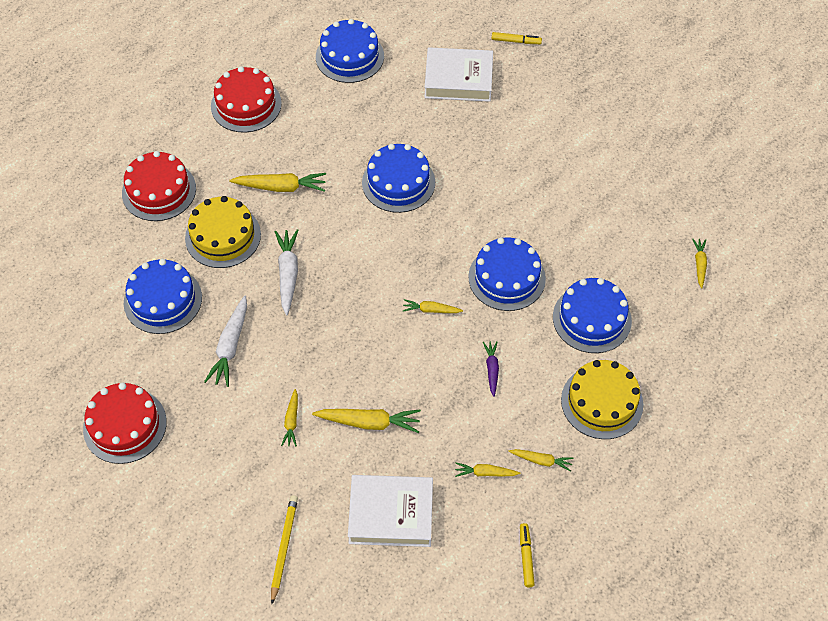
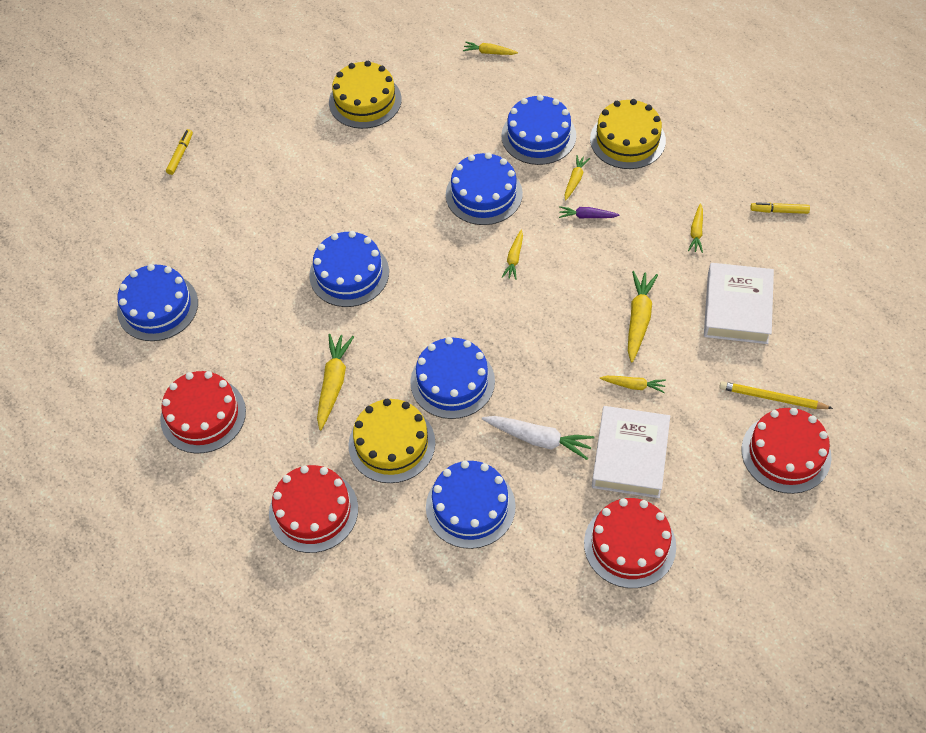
camera: 80 degrees left, 0 degrees up
(221, 560) = (786, 453): none -> red cake
(288, 274) = (452, 381): white carrot -> blue cake
(458, 79) = (220, 209): white book -> white book (630, 456)
(541, 461) = (685, 190): yellow carrot -> yellow carrot (575, 180)
(609, 167) = (365, 101): none -> yellow cake

